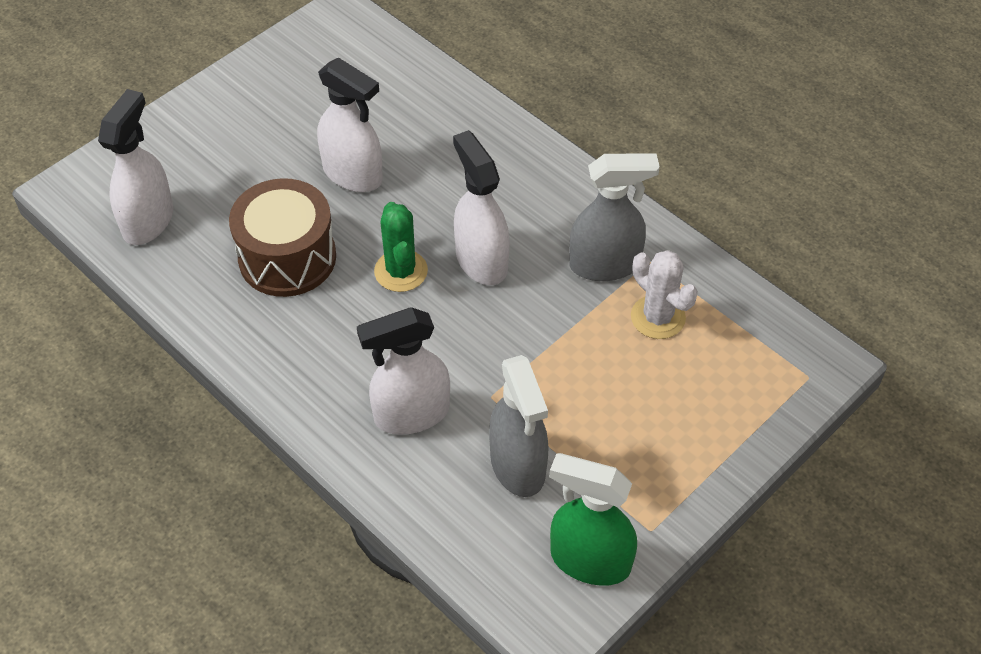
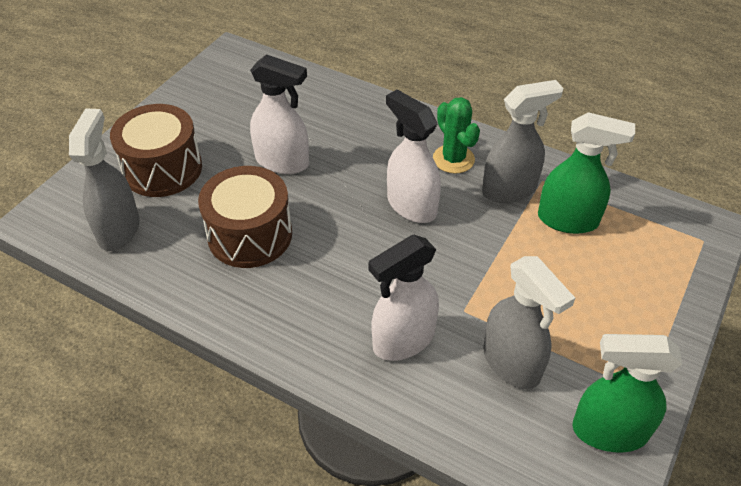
camera: 15 degrees left, 5 degrees down
(148, 221) = (119, 229): white spray bottle -> grey spray bottle
(215, 156) = (162, 169): none -> brown drum
(401, 271) = (349, 226): green cactus -> green cactus (453, 159)
(658, 317) = (568, 220): white cactus -> green spray bottle

